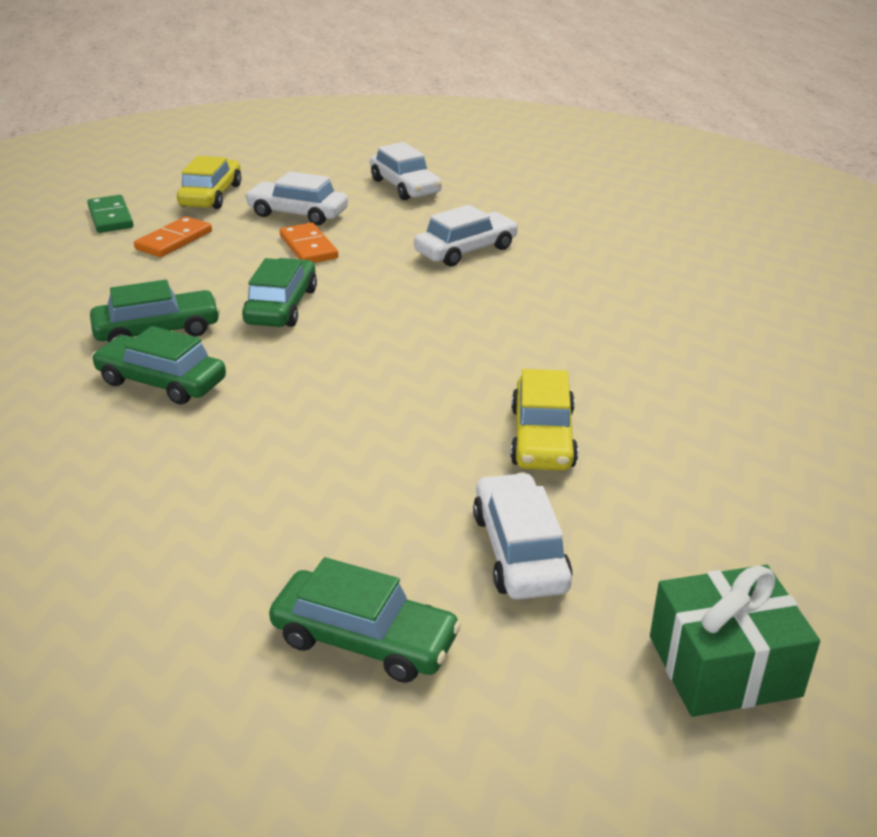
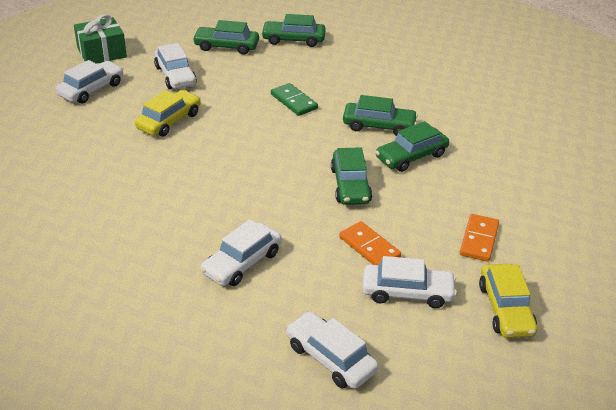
camera: 165 degrees right, 5 degrees up
(111, 217) = (558, 261): green domino -> green domino (294, 101)
(166, 640) = (293, 40): none -> green car
(542, 437) = (169, 121): yellow car -> yellow car turned 45 degrees clockwise
(719, 536) = (91, 89): none -> white car

